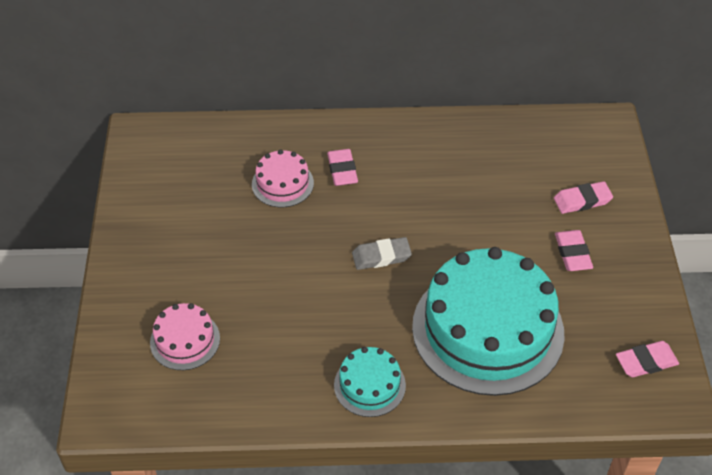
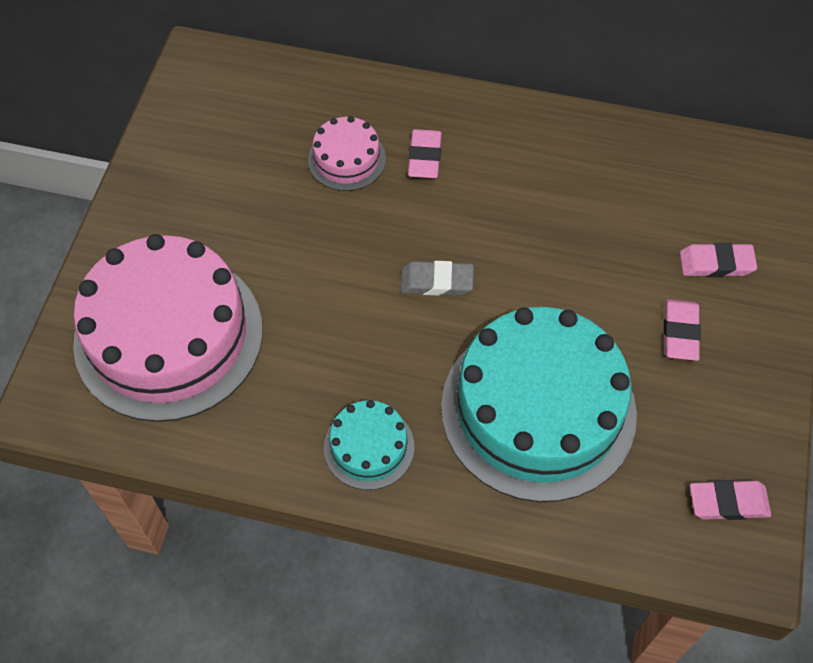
camera: 15 degrees right, 10 degrees up
(185, 340) = (168, 335): pink cake -> pink cake, size x2.19

